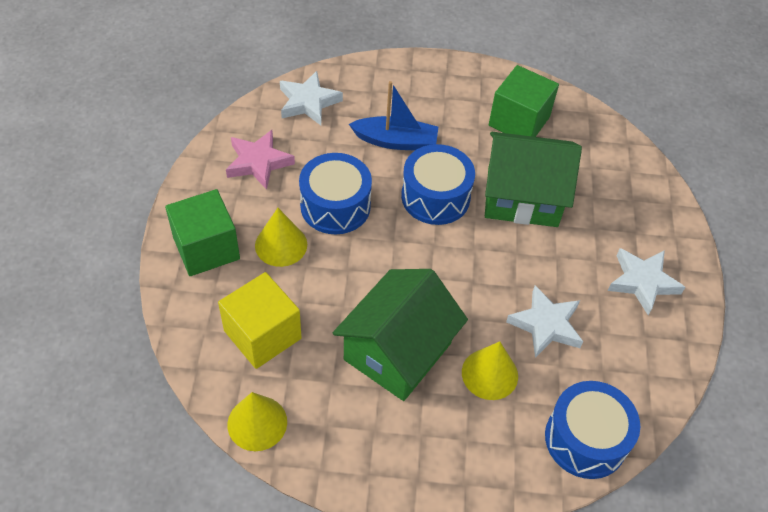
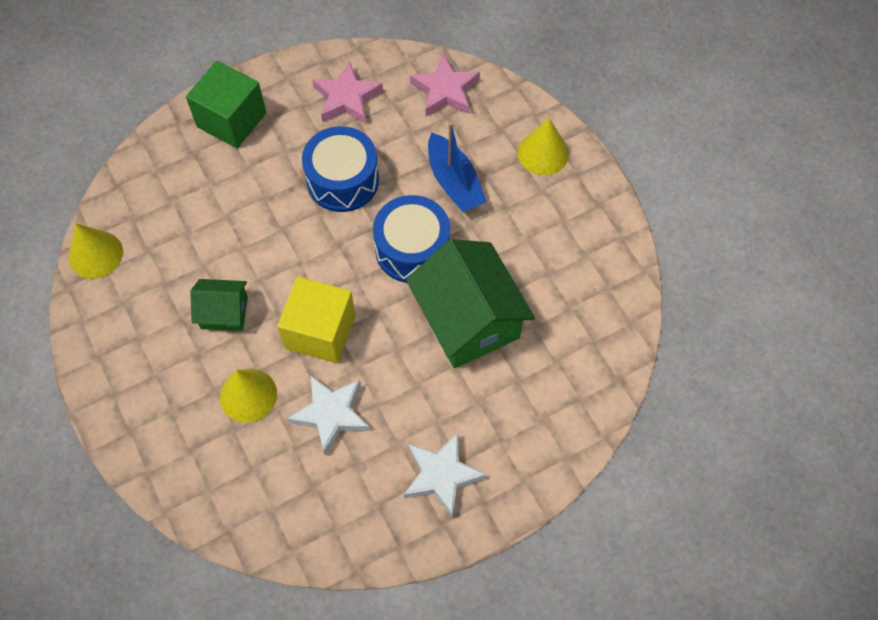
camera: 60 degrees right, 10 degrees up
(262, 334) = (176, 209): yellow cube -> yellow cube (320, 331)
(281, 245) = (272, 167): yellow cone -> yellow cone (543, 153)
(308, 102) = (445, 90): white star -> pink star
(397, 351) = (224, 313): green house -> green house, size x0.52
(519, 121) = (565, 267): green cube -> none
(585, 439) = (230, 505): blue drum -> none

